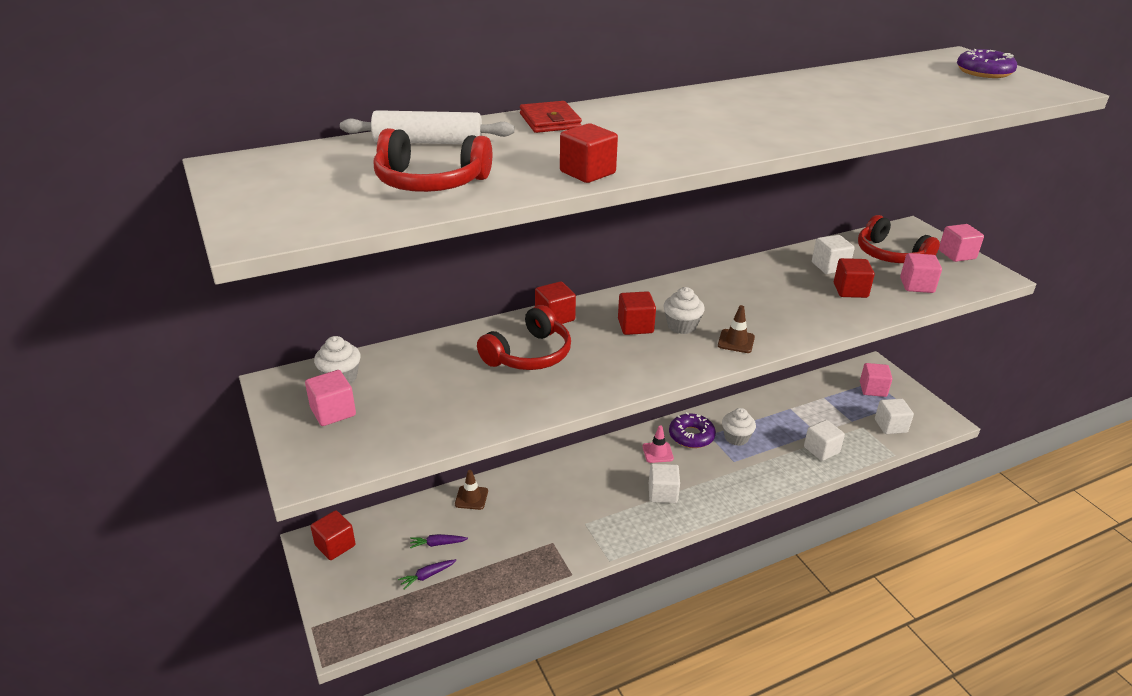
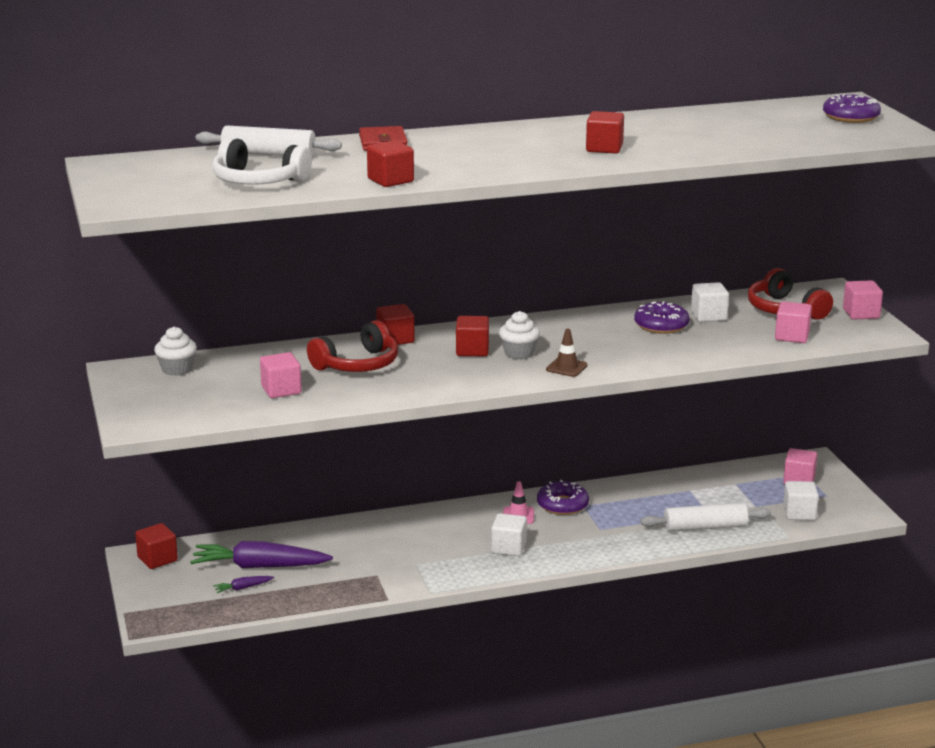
camera: 10 degrees right, 10 degrees down
(333, 412) = (165, 391): pink cube -> pink cube (281, 390)
(430, 182) = (258, 181): red headphones -> white headphones
(437, 544) = (259, 566): purple carrot -> purple carrot, size x2.35
(471, 498) = (304, 535): brown traffic cone -> none
(736, 438) = (613, 510): white cupcake -> none
(794, 281) = (661, 325): none -> purple donut
(821, 450) = (705, 527): white cube -> white rolling pin
(850, 290) = (715, 336): red cube -> red cube (604, 148)

